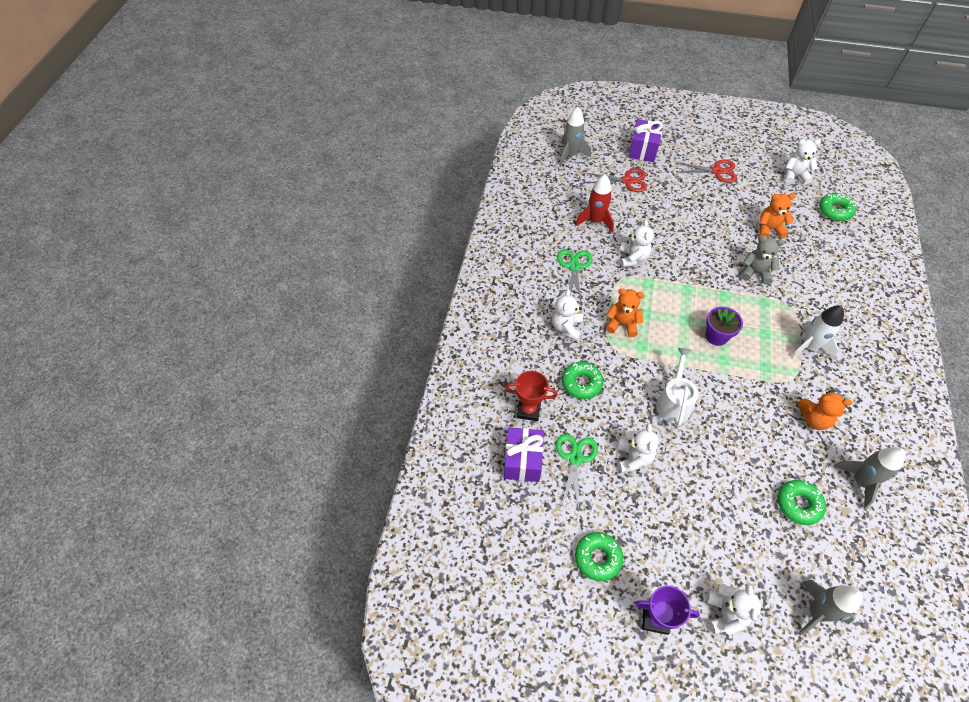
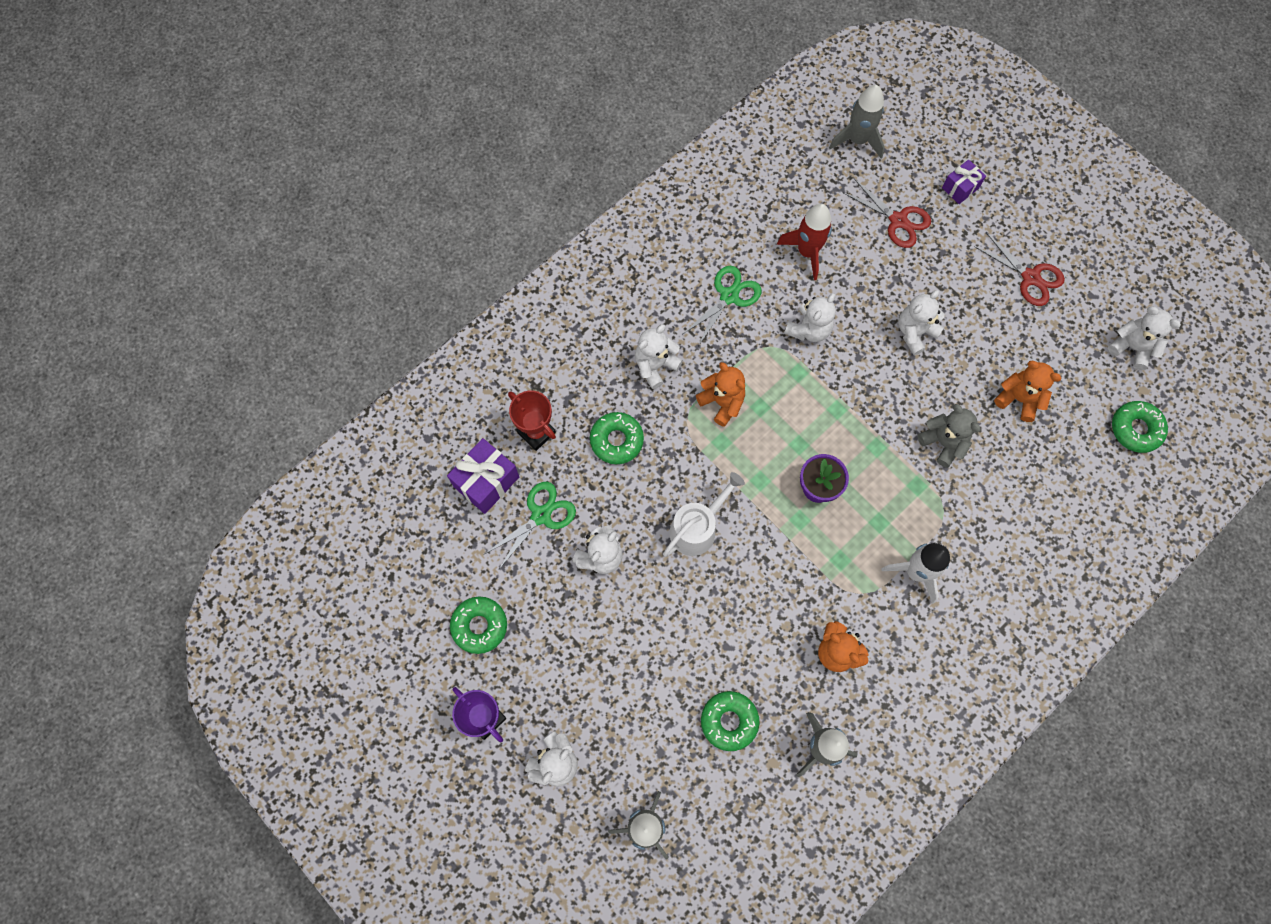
camera: 35 degrees right, 15 degrees up
(643, 150) = (960, 188): purple gift -> purple gift, size x0.62
(688, 228) = (915, 332): none -> white teddy bear

